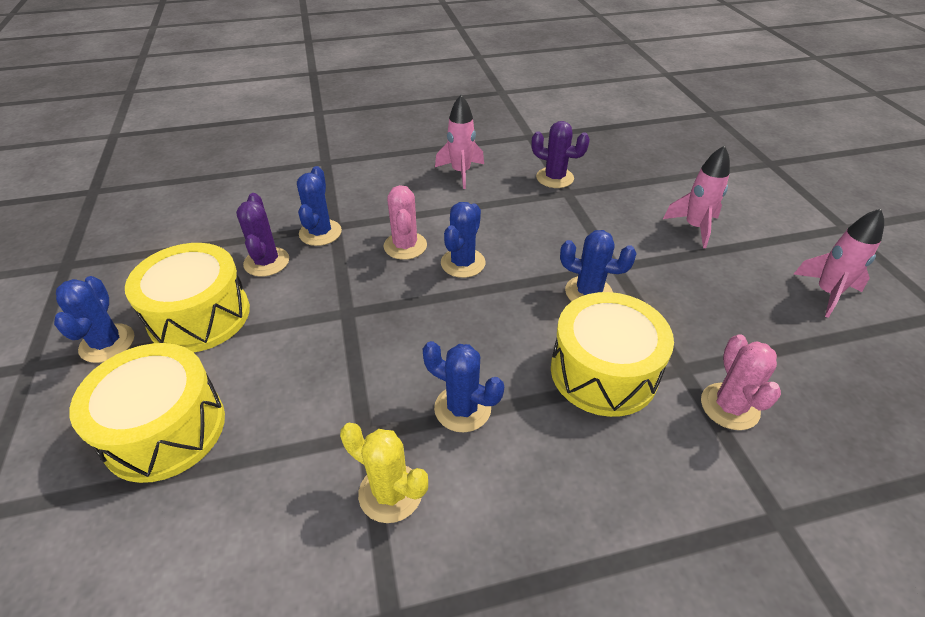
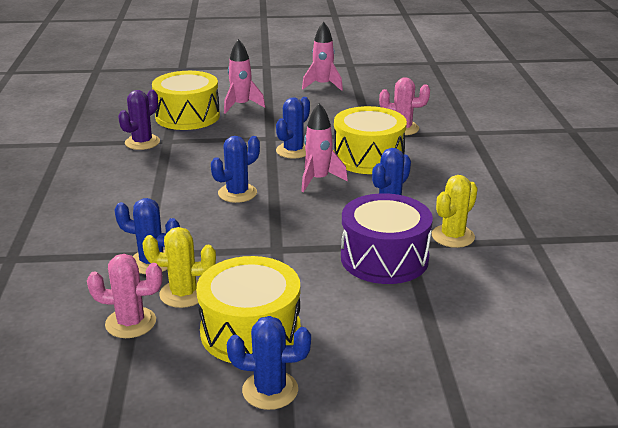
camera: 80 degrees left, 15 degrees down
(165, 429) = (388, 338): yellow drum -> yellow drum (187, 116)
(266, 262) = (183, 294): purple cactus -> yellow cactus
(329, 413) = (384, 258): none -> purple drum
(405, 246) = (199, 217): pink cactus -> pink cactus (130, 323)
(461, 172) = (100, 182): pink rocket -> pink rocket (318, 180)
(463, 263) = (237, 193): blue cactus -> blue cactus turned 75 degrees counterclockwise

